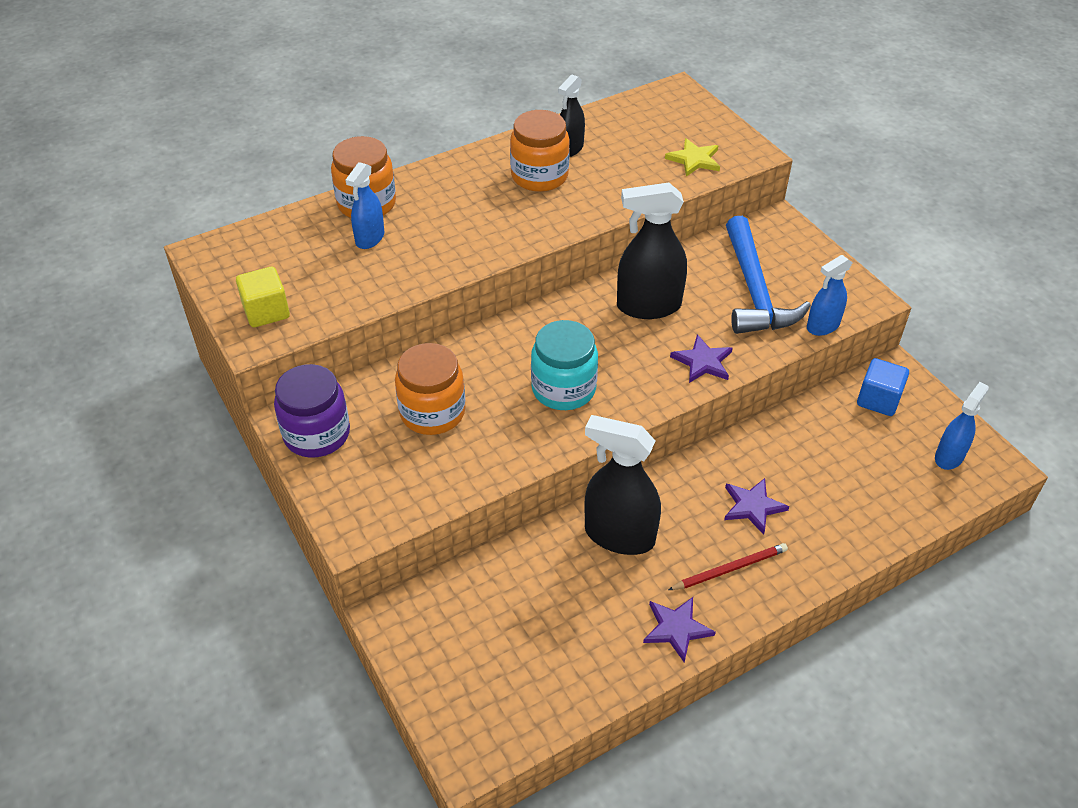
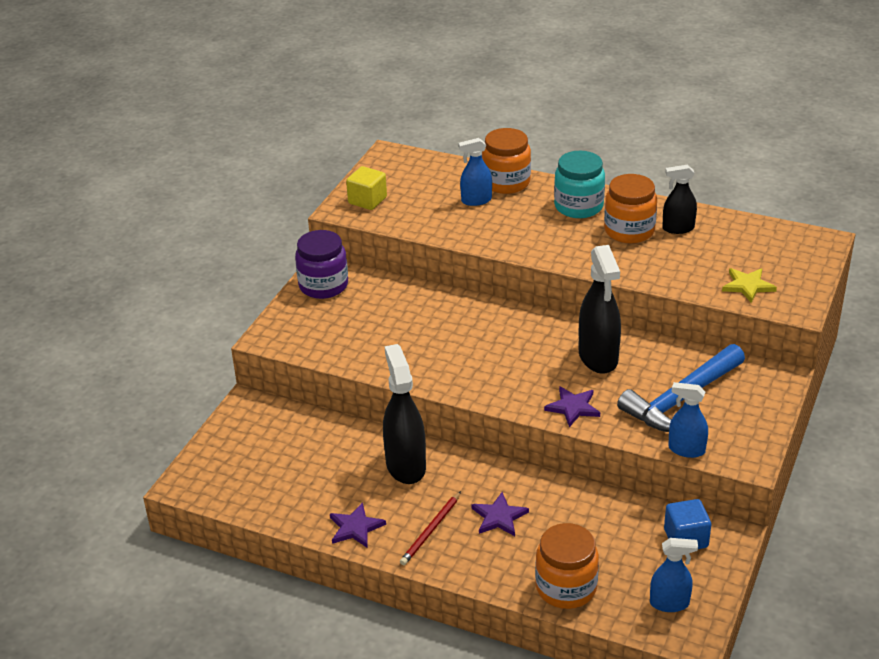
camera: 55 degrees right, 10 degrees down
(432, 412) = (389, 318): orange jar -> orange jar (566, 587)
(563, 389) = (472, 359): turquoise jar -> turquoise jar (578, 206)
(648, 306) = (598, 357): black spray bottle -> black spray bottle turned 150 degrees counterclockwise
(730, 569) = (431, 530): red pencil -> red pencil turned 90 degrees clockwise

